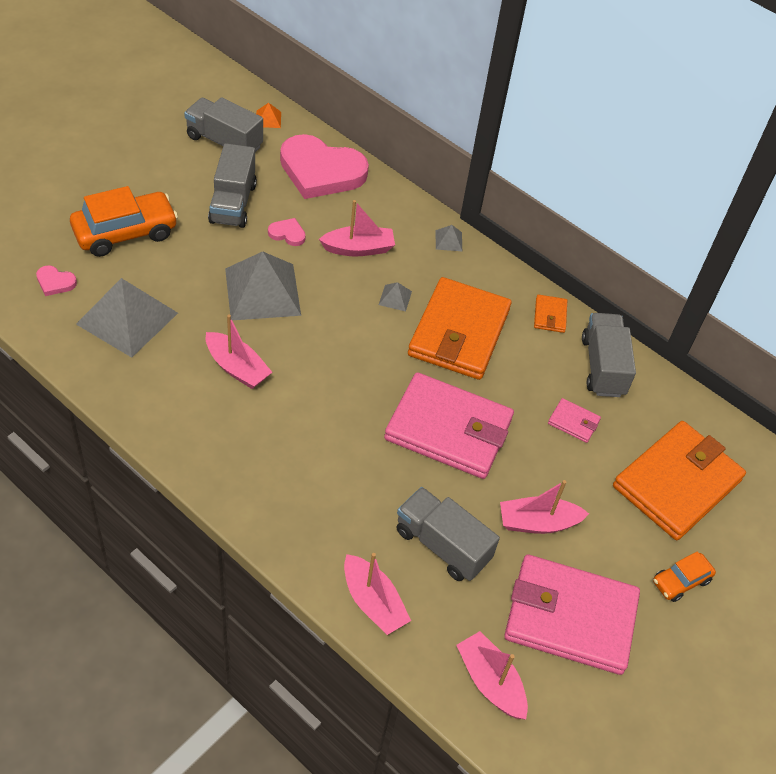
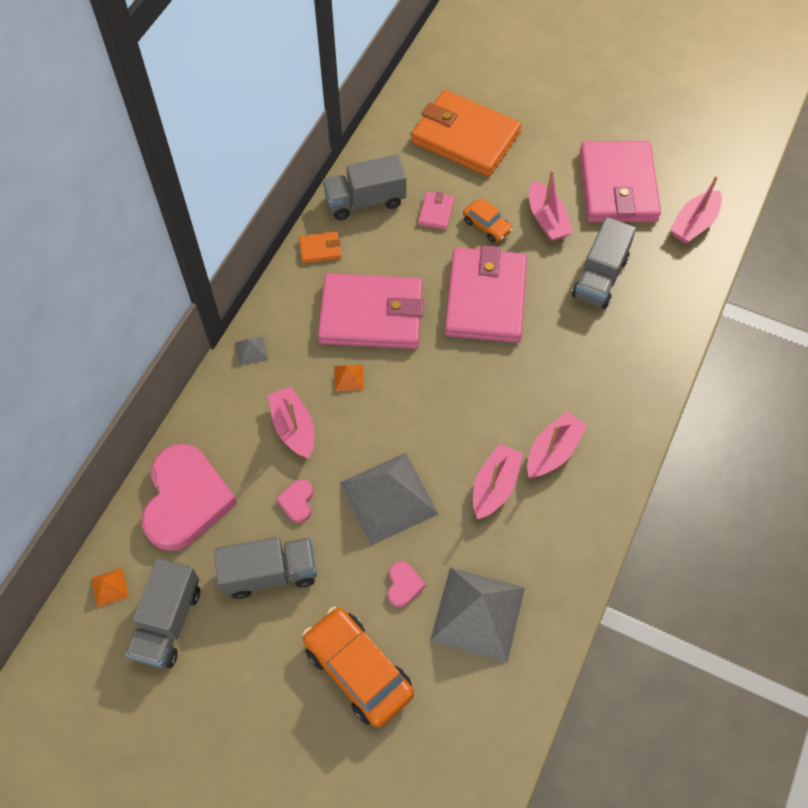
camera: 100 degrees left, 10 degrees up
(55, 282) = (460, 712): pink heart -> pink heart (403, 585)
(373, 602) = (673, 310): pink boat -> pink boat (553, 451)
(395, 298) = (349, 377): grey pyramid -> orange pyramid
(459, 332) = (371, 315): orange wallet -> pink wallet
(681, 581) = (553, 126): orange car -> orange car (487, 226)

